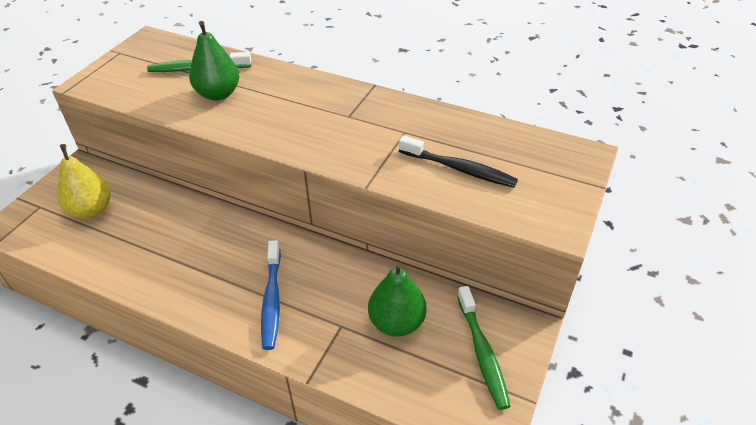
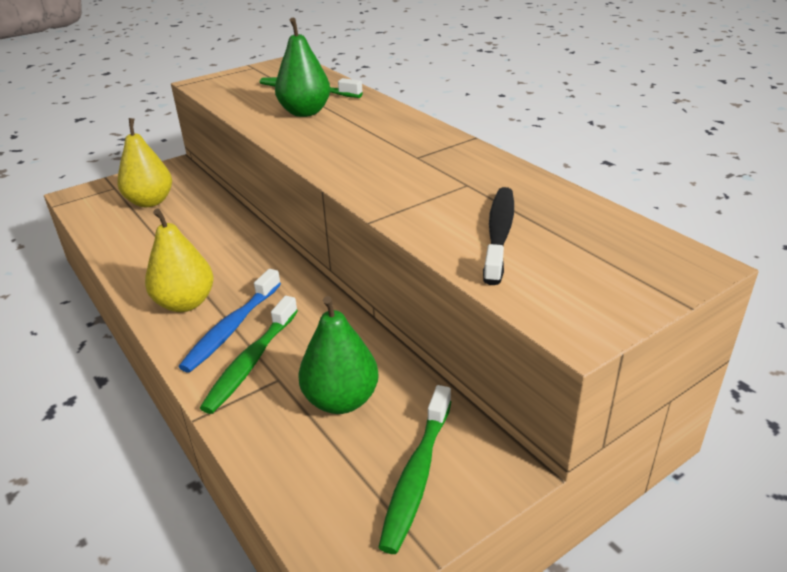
camera: 30 degrees right, 10 degrees down
(215, 294) = (185, 303): none -> yellow pear
(310, 321) = (251, 362): none -> green toothbrush
(459, 169) = (499, 233): black toothbrush -> black toothbrush turned 135 degrees counterclockwise

